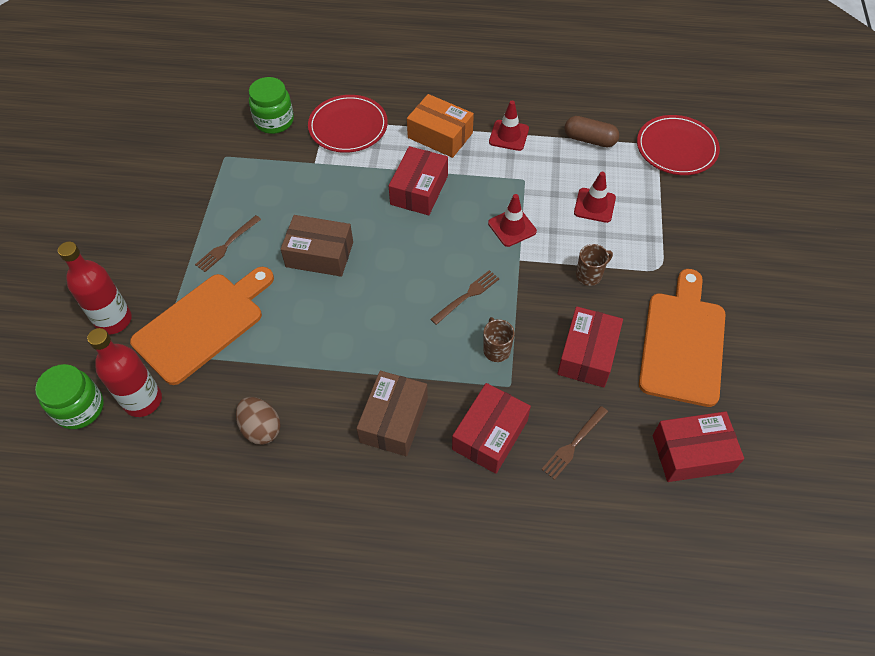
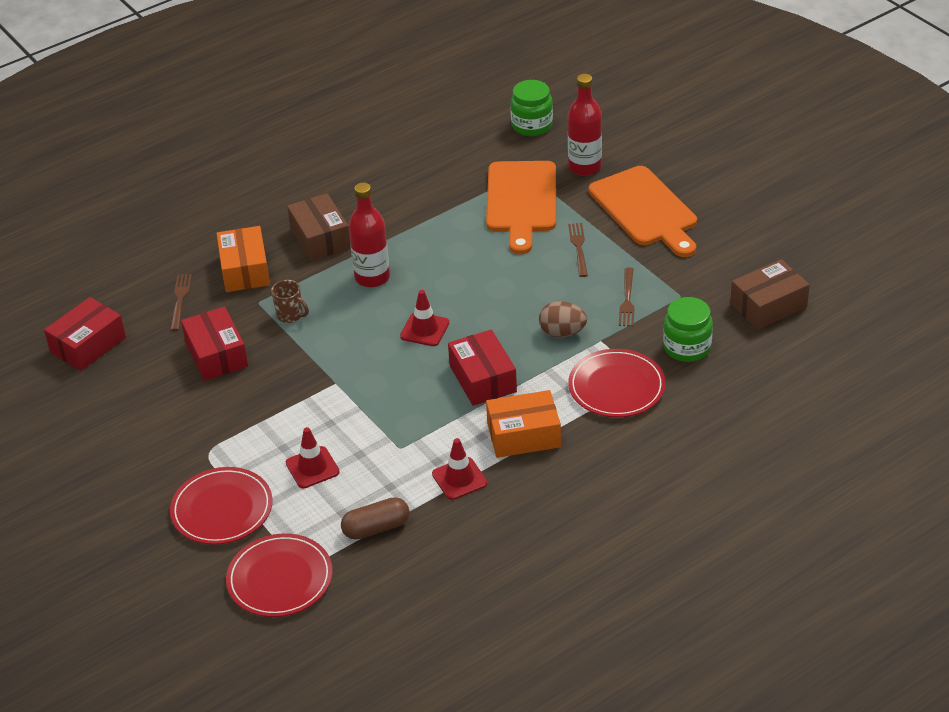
camera: 140 degrees right, 15 degrees down
(143, 400) = (498, 150): red bottle -> red bottle (372, 277)
(261, 428) = (403, 184): brown egg -> brown egg (562, 332)
(319, 254) = (500, 286): brown box -> brown box (768, 306)
(467, 296) = (350, 333): brown fork -> brown fork (627, 300)
(490, 435) = (245, 270): red box -> orange box
(512, 227) = (368, 402): red traffic cone -> red traffic cone (424, 329)
(589, 275) = (264, 408): brown mug -> none
(680, 217) = (222, 509): none -> red plate
(683, 343) = (145, 408): orange cutting board -> orange cutting board (645, 210)

